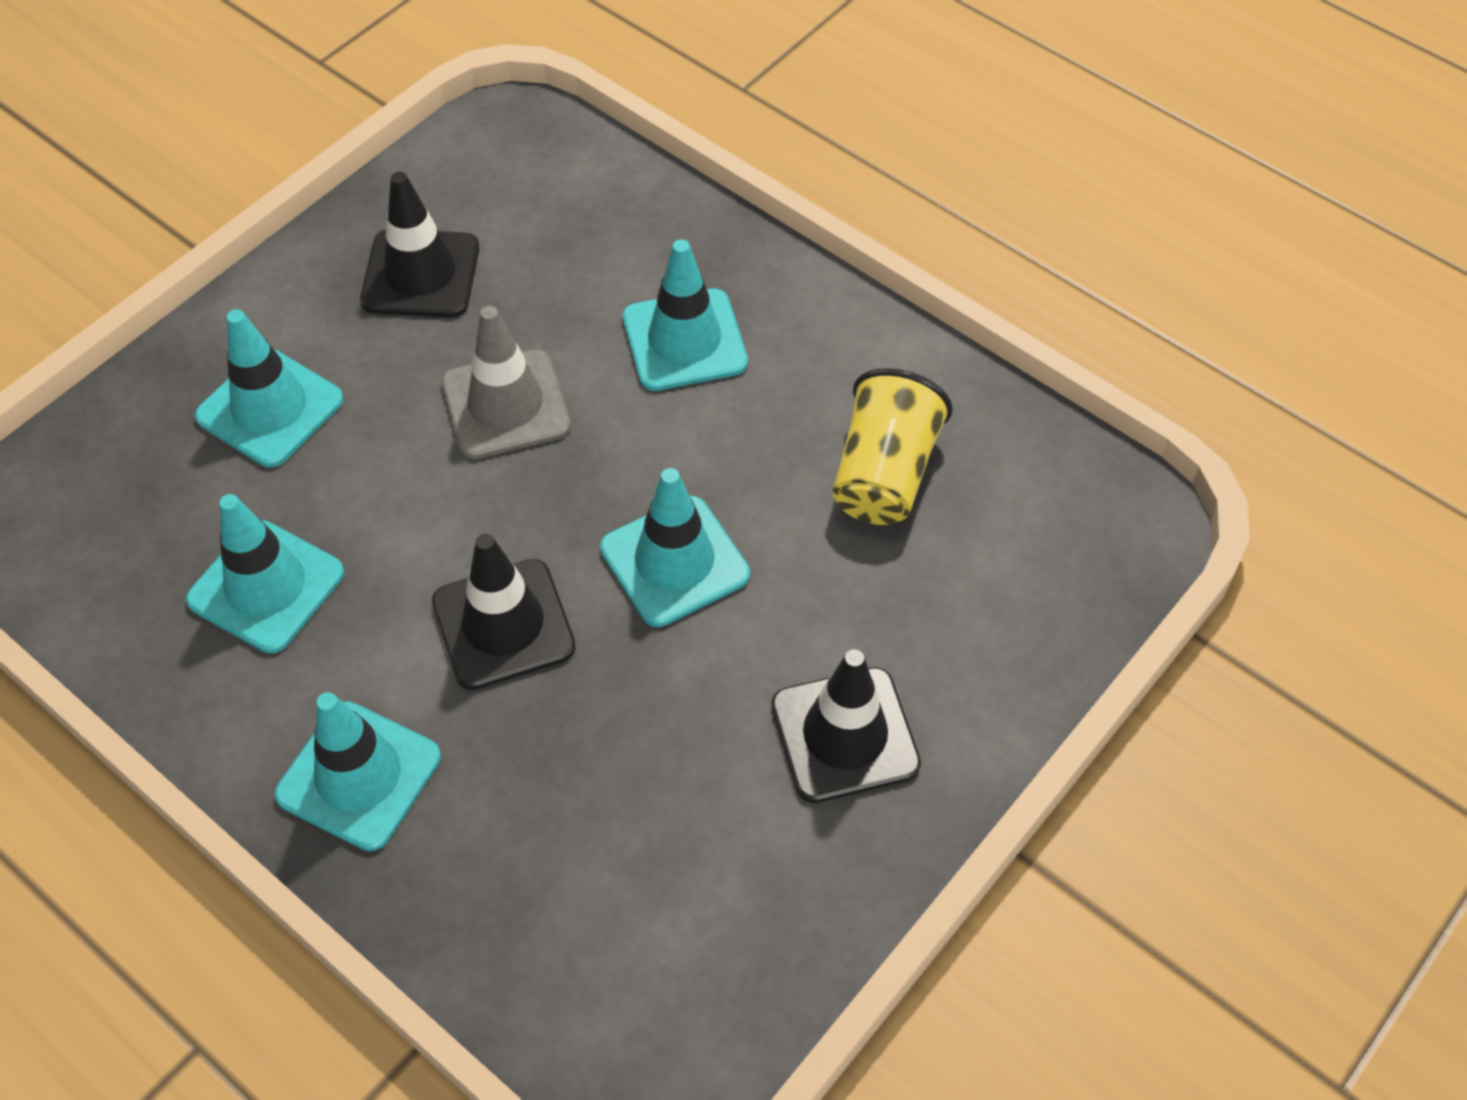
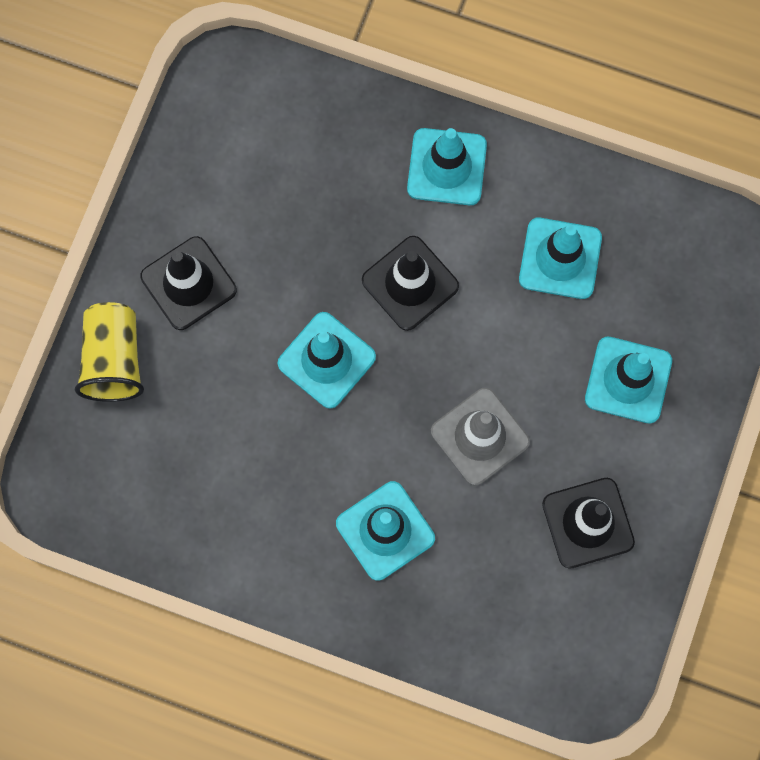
camera: 160 degrees right, 20 degrees up
(884, 474) = (219, 470): yellow cup -> yellow cup (114, 359)

